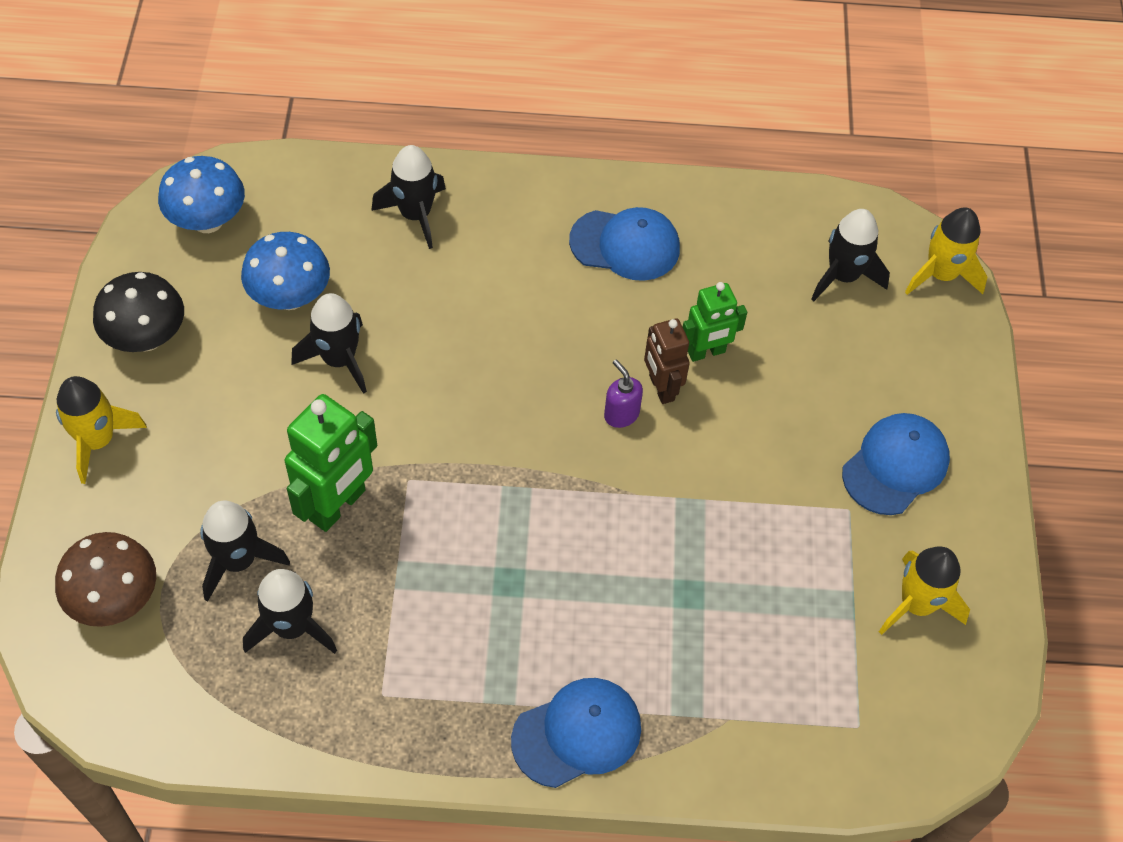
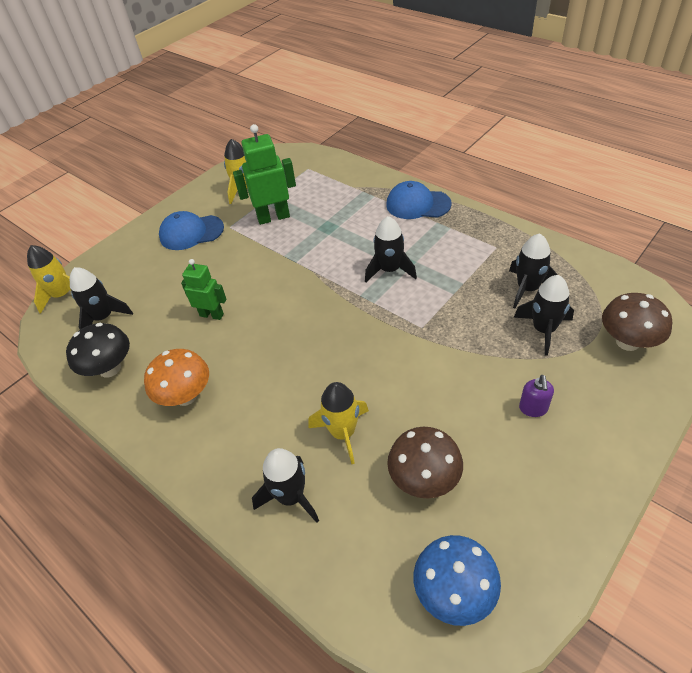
camera: 135 degrees left, 10 degrees down
(98, 441) = (614, 442): yellow rocket -> yellow rocket (343, 433)
(147, 338) = (550, 504): black mushroom -> black mushroom (110, 368)
(290, 297) = (424, 479): blue mushroom -> brown mushroom
(338, 505) = (470, 332): green robot -> green robot (273, 217)
(339, 359) = (418, 415): black rocket -> black rocket (390, 270)
(621, 414) = (284, 306): purple soap dispenser -> purple soap dispenser (533, 408)
(625, 245) = (185, 396): blue cap -> orange mushroom
(661, 388) = (252, 309): brown robot -> none

